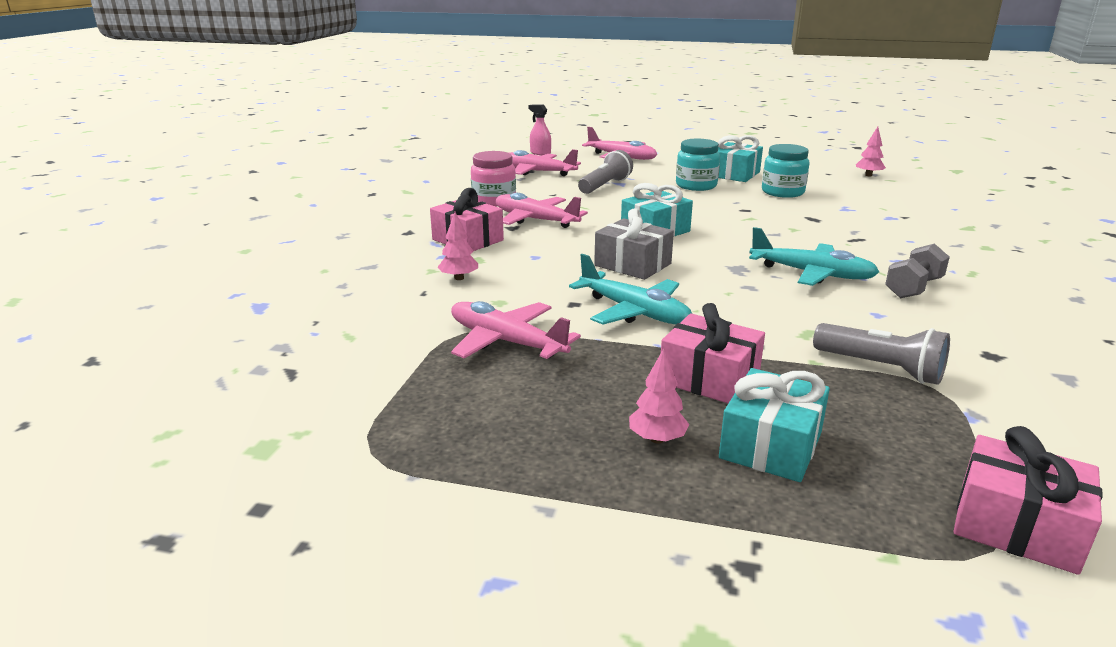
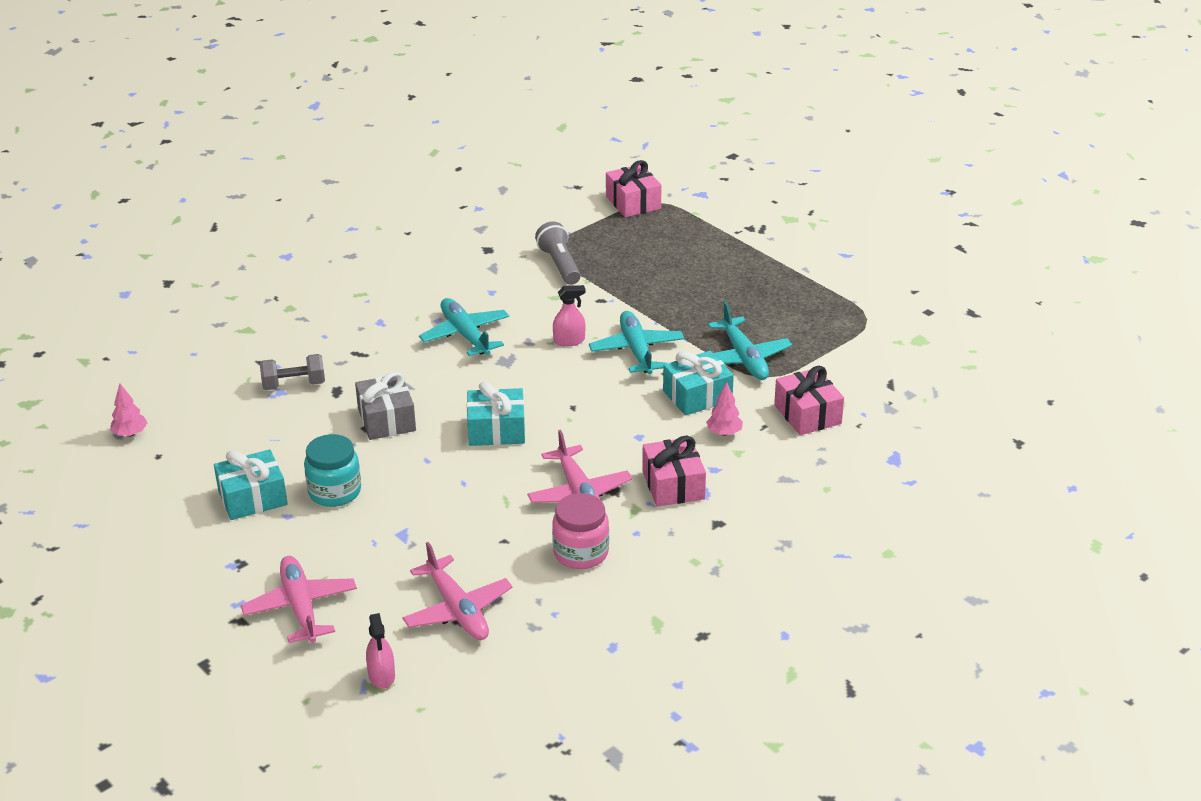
camera: 145 degrees left, 10 degrees up
(507, 342) = (744, 358): pink plane -> turquoise plane
(605, 186) = (427, 535): grey flashlight -> none
(633, 265) = (575, 395): grey gift -> grey gift (386, 419)
(657, 439) = (726, 276): pink tree -> none
(709, 378) = (658, 293): pink gift -> pink gift (807, 414)
(714, 299) = (569, 341): none -> pink spray bottle
(770, 445) = (678, 256): turquoise gift -> turquoise gift (697, 396)
(782, 192) = (277, 441): turquoise jar -> none
(913, 288) = (427, 299): grey dumbbell -> grey dumbbell (294, 385)

